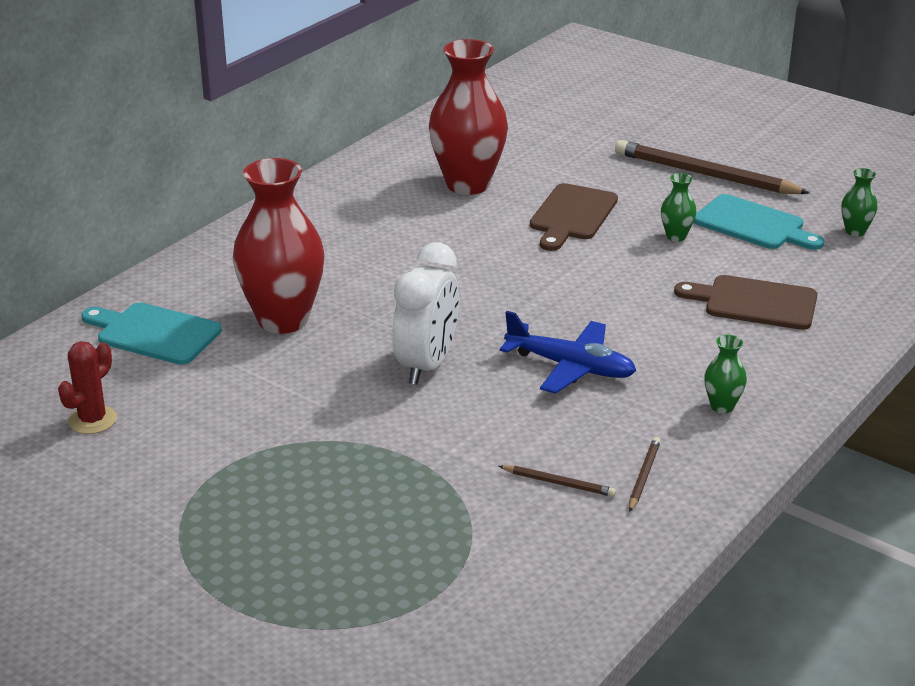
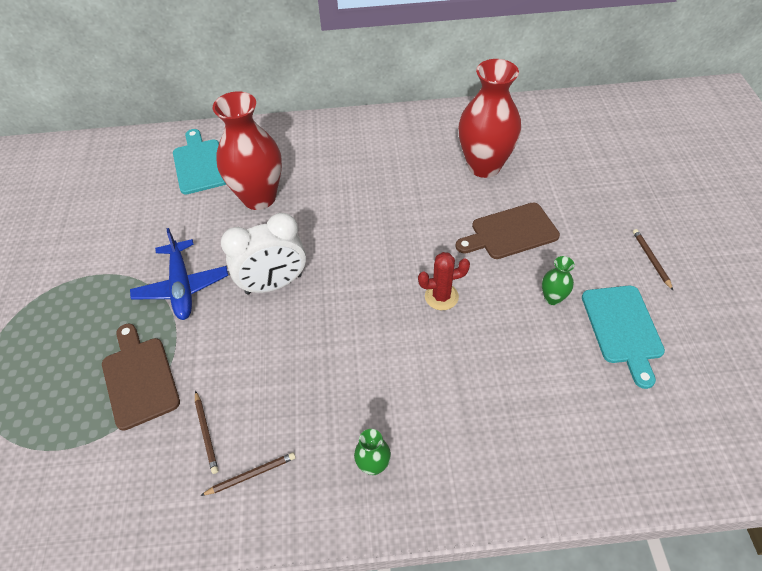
camera: 50 degrees right, 20 degrees up
(92, 420) = (105, 199): red cactus -> red cactus (441, 296)
(571, 367) = (338, 351): blue plane -> blue plane (182, 287)
(705, 174) = (651, 259): brown pencil -> brown pencil, size x0.44
(755, 303) = (523, 397): brown cutting board -> brown cutting board (139, 378)
(855, 231) = (696, 394): green vase -> none

